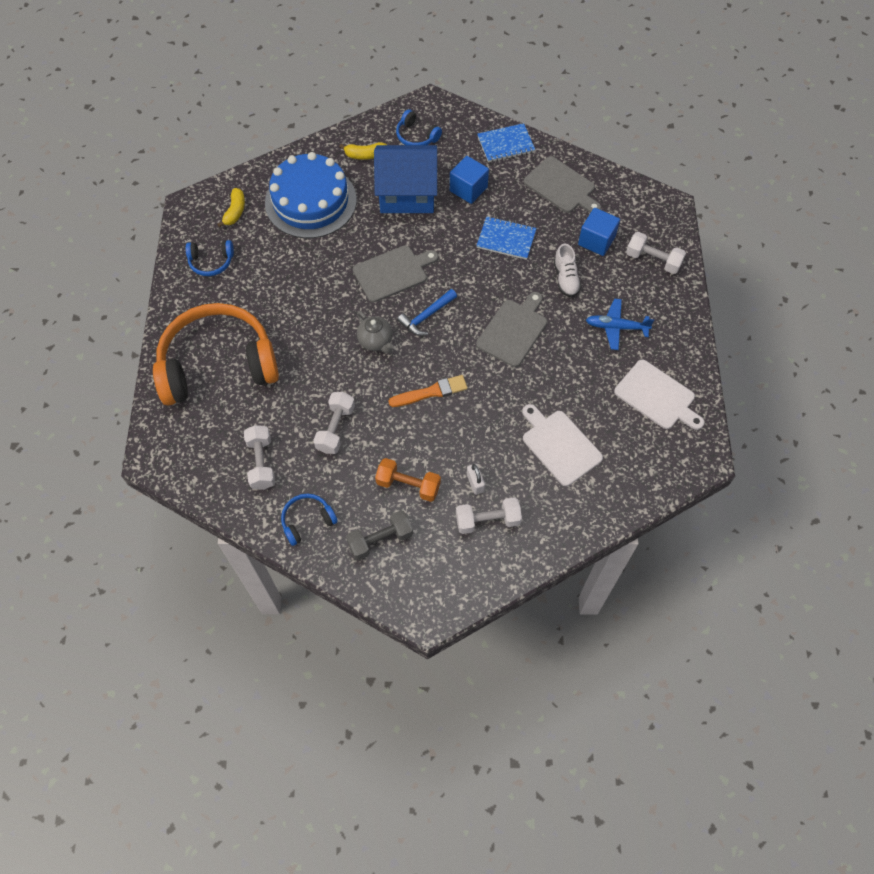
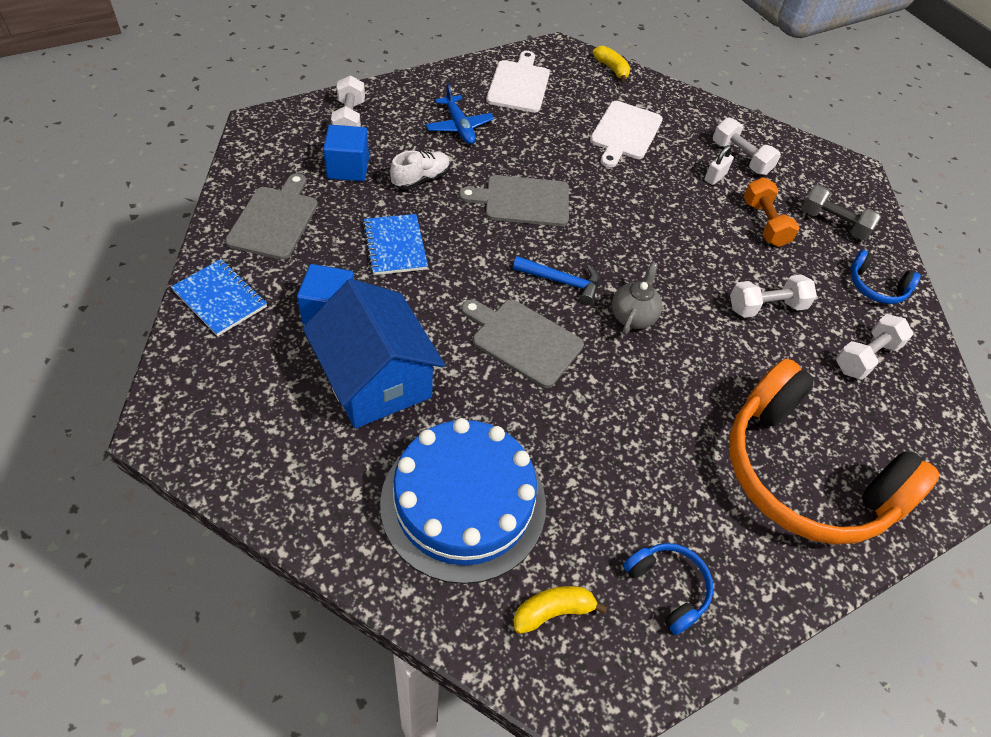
camera: 125 degrees left, 10 degrees down
(365, 155) = (325, 470): yellow banana -> yellow banana (612, 69)
(416, 136) = (250, 415): blue headphones -> none
(431, 392) = (653, 242): orange brush -> none

